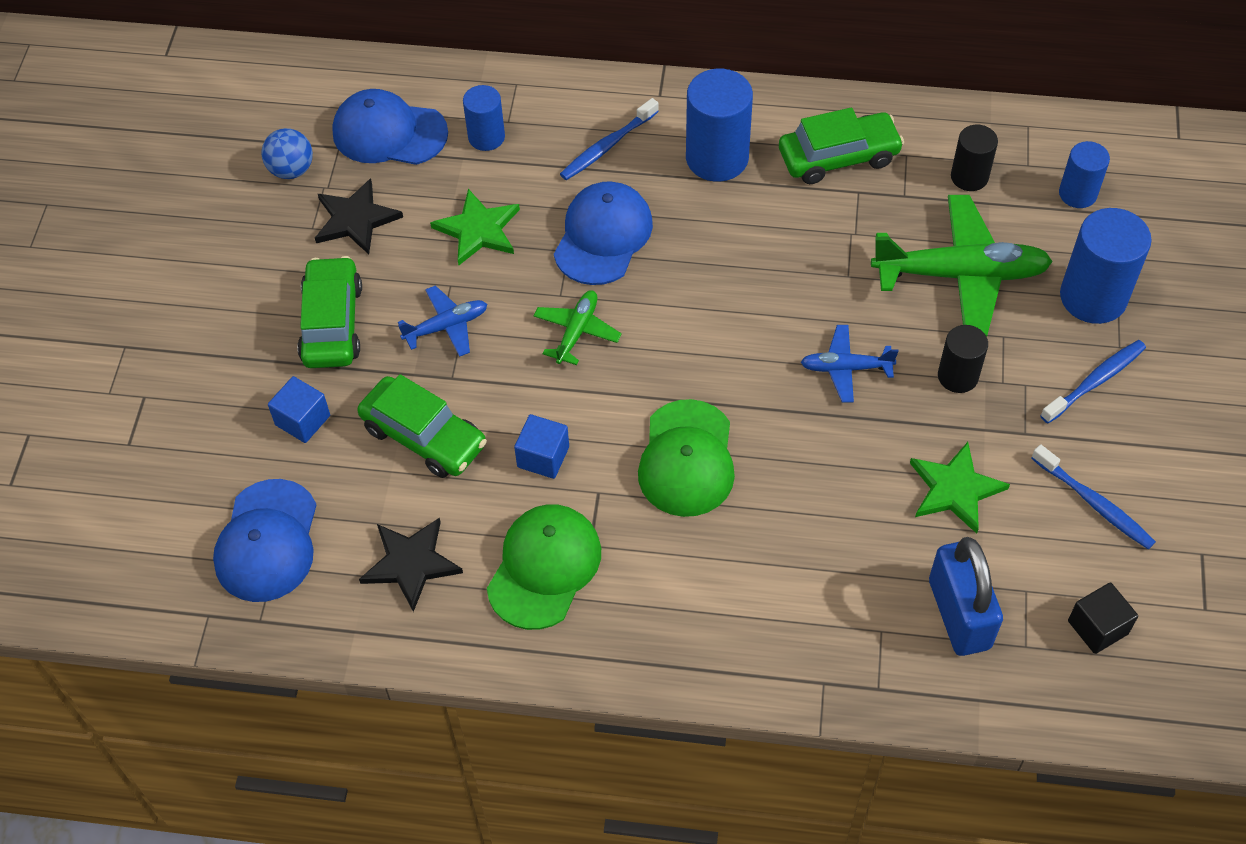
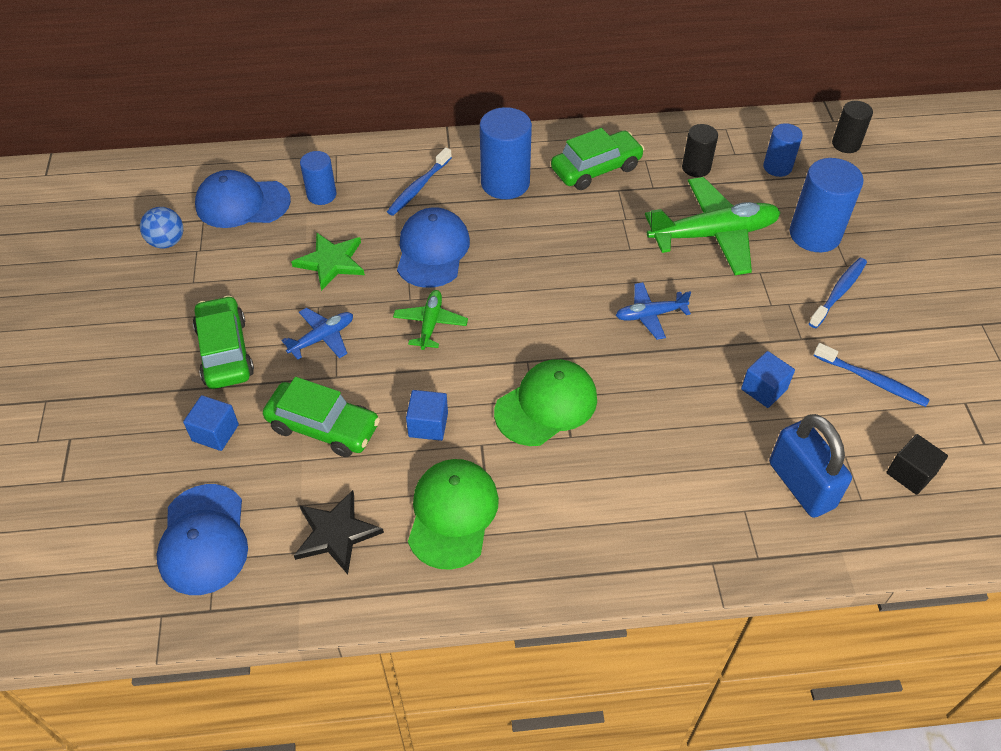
camera: 15 degrees left, 5 degrees down
(356, 219) = (228, 270): black star -> none
(687, 459) = (546, 405): green cap -> green cap turned 120 degrees counterclockwise
(955, 489) = (764, 389): green star -> blue cube
(957, 376) = (736, 306): black cylinder -> black cylinder (846, 144)

